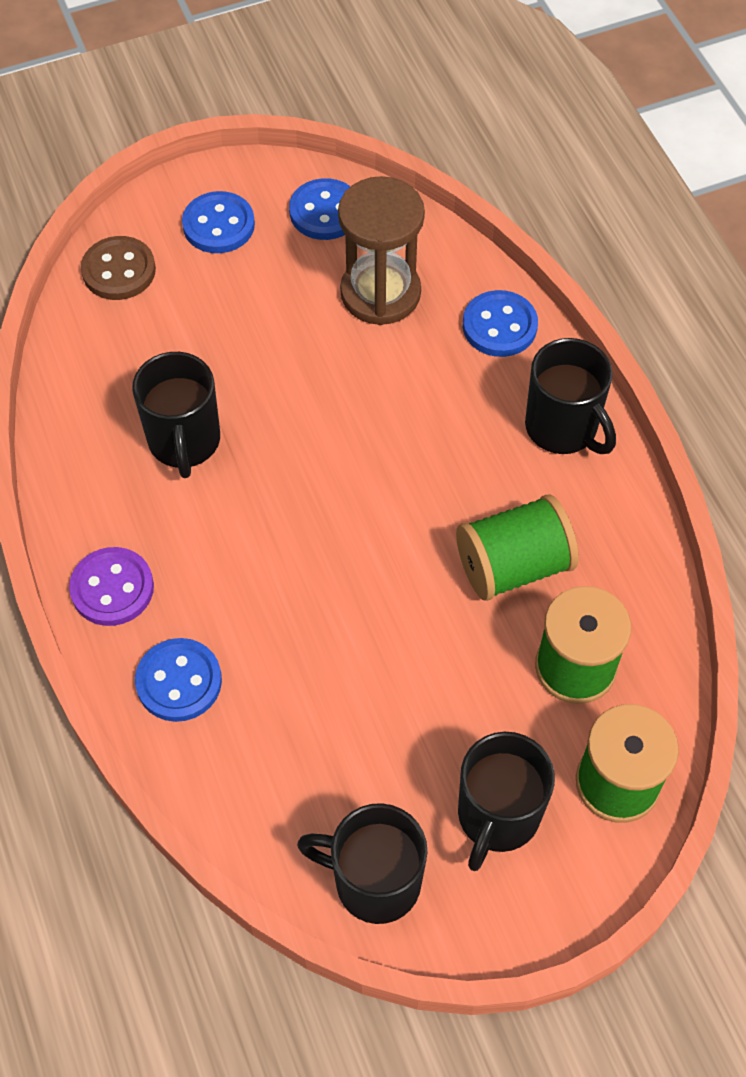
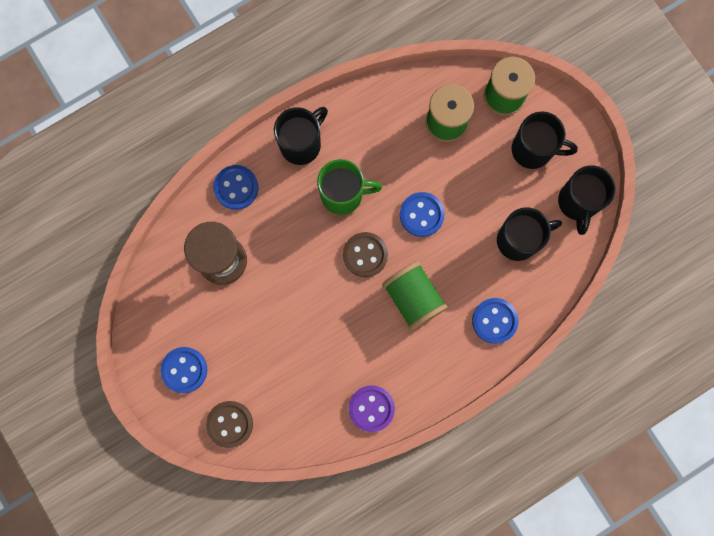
camera: 100 degrees left, 20 degrees up
(112, 588) = (447, 370): purple button -> purple button (371, 408)
(184, 442) = (347, 353): black mug -> black mug (519, 240)
(325, 212) = (164, 305): blue button -> blue button (421, 215)
(347, 493) = (365, 255): none -> brown button
(461, 477) = (343, 195): none -> green mug
(513, 565) = (393, 160): green spool -> green spool (413, 298)

